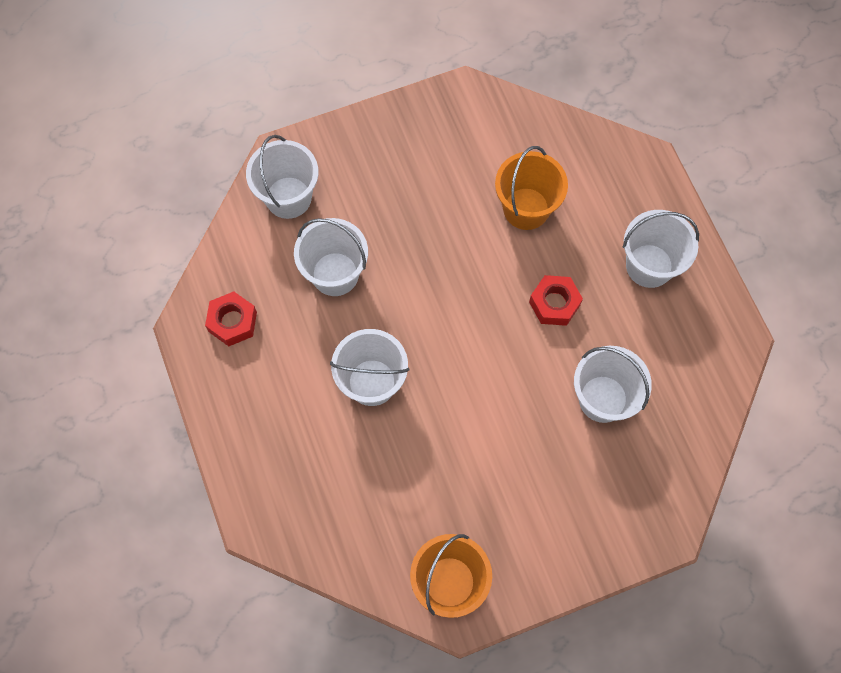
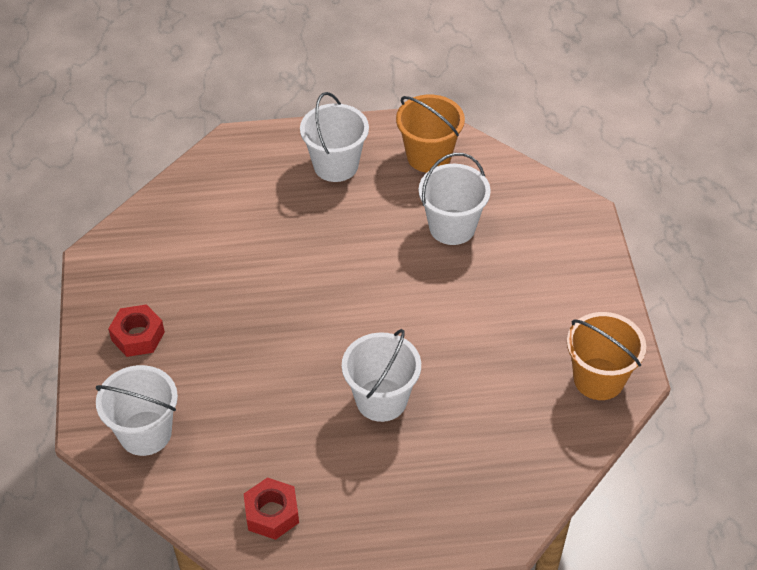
camera: 75 degrees left, 20 degrees down
(335, 274) = (251, 408): white bucket -> none
(526, 208) = (243, 238): orange bucket -> orange bucket (429, 156)
(554, 303) = (348, 240): red nut -> red nut (138, 336)

